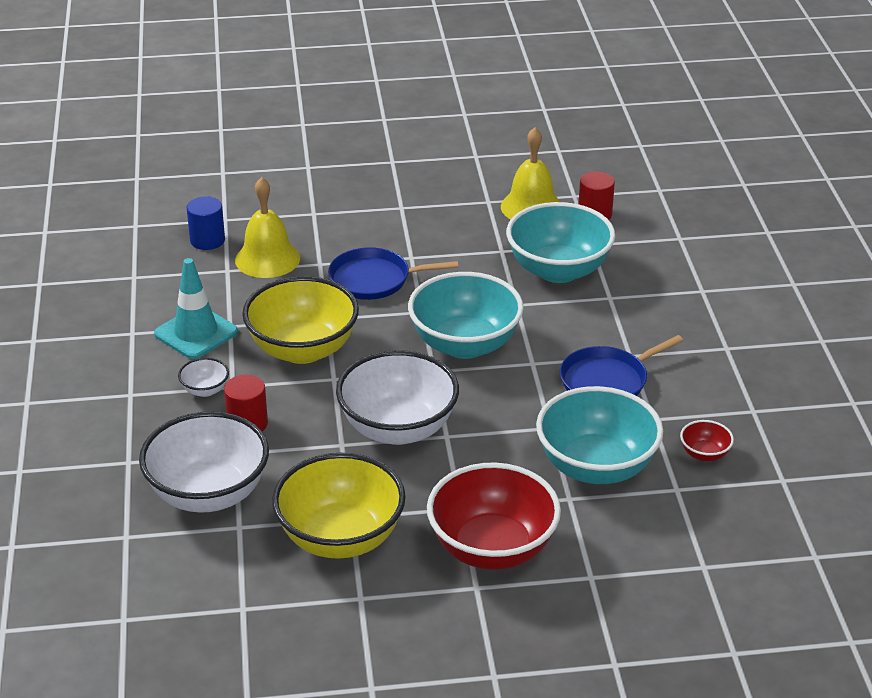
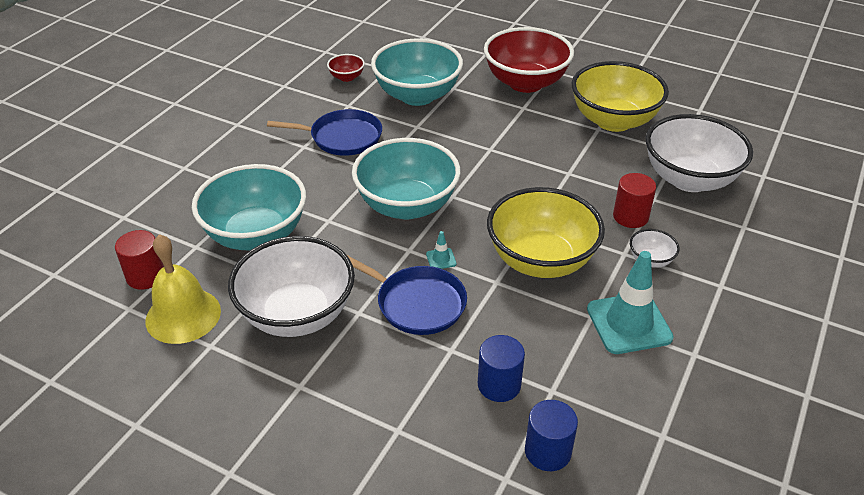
camera: 145 degrees left, 5 degrees up
(267, 259) = (499, 385): yellow bell -> blue cylinder
(388, 316) = (441, 259): none -> turquoise traffic cone
(398, 428) = (519, 167): white bowl -> white bowl (297, 314)

